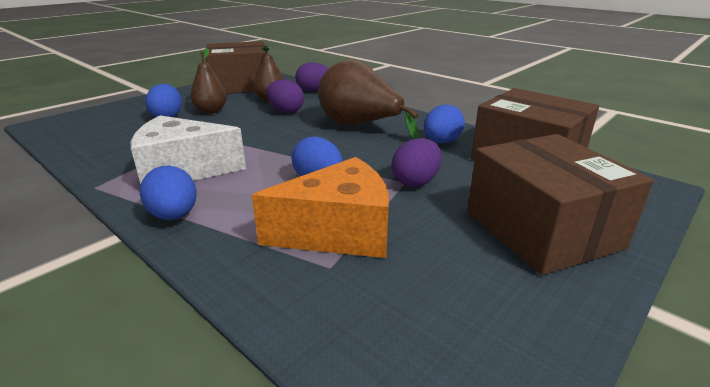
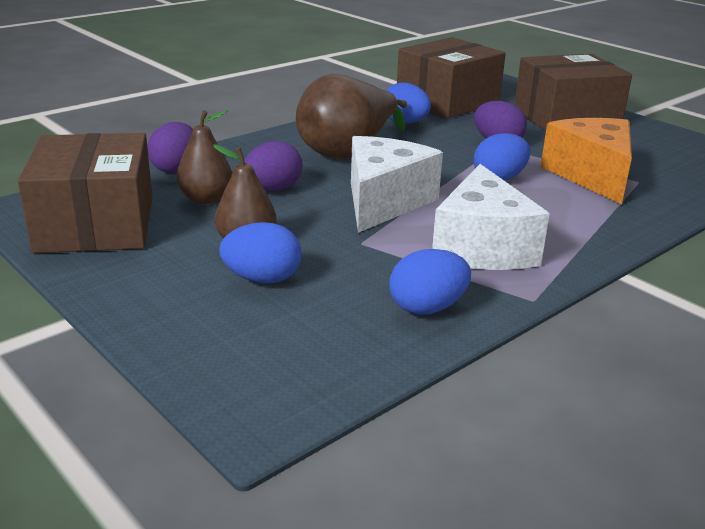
camera: 85 degrees left, 0 degrees up
(174, 216) = (587, 242): blue egg -> blue egg (427, 308)
(266, 139) = (384, 202): none -> white cheese

